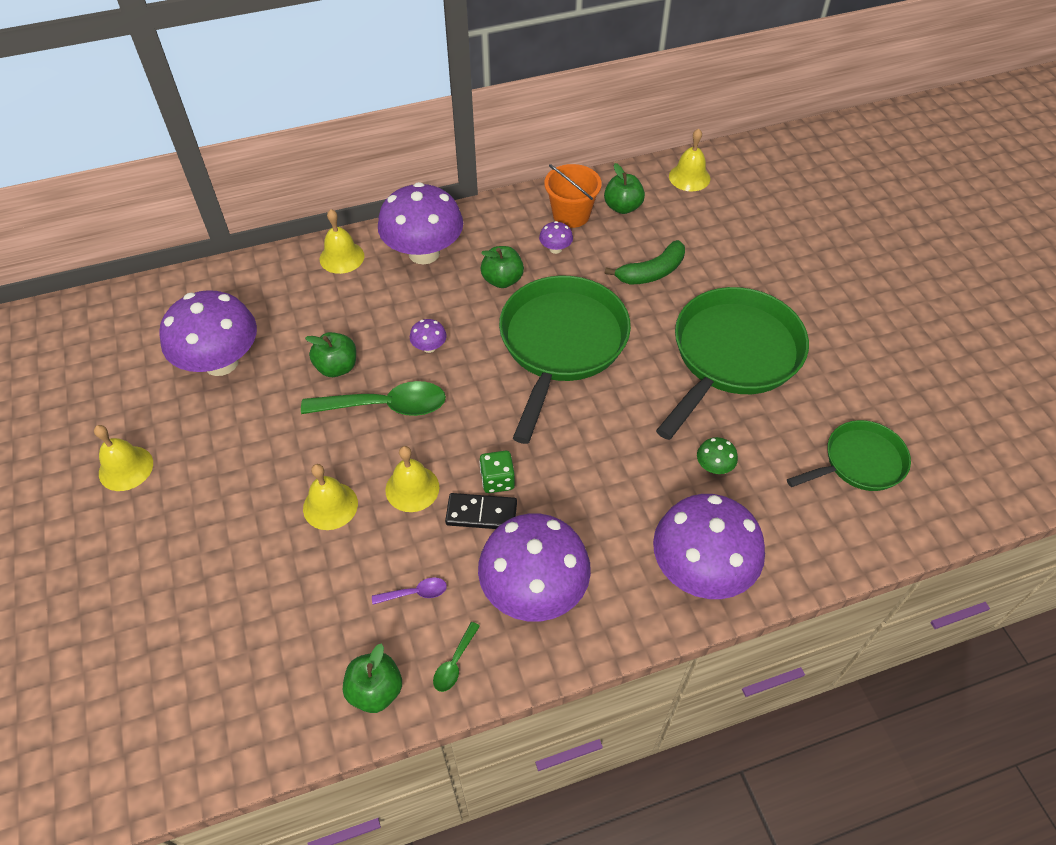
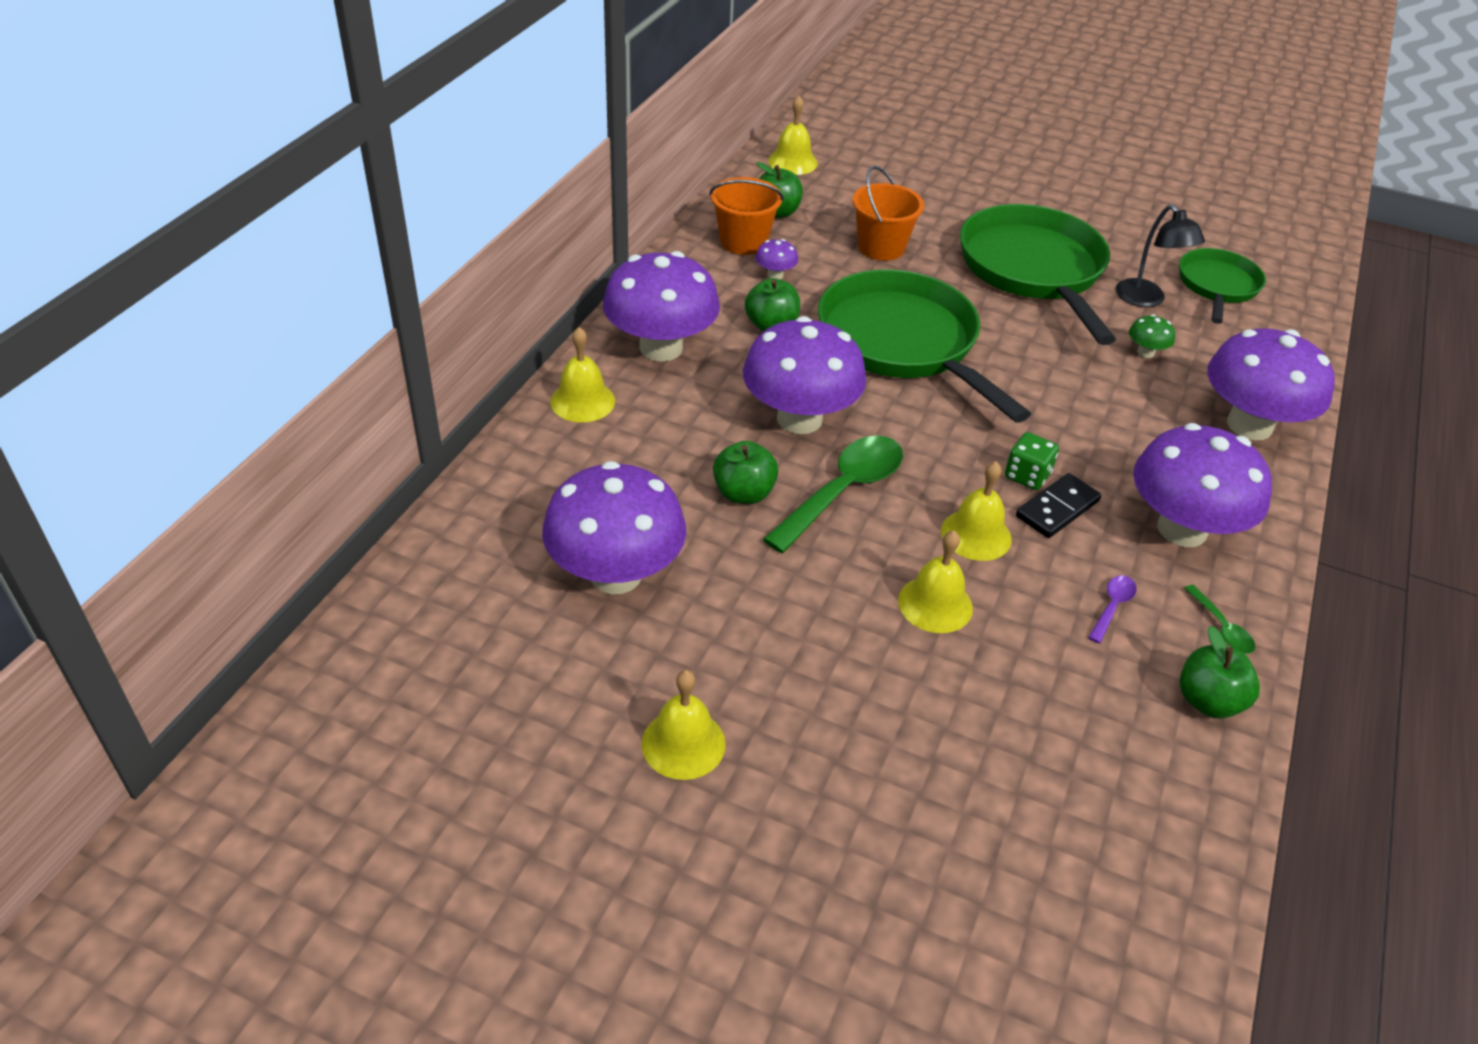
camera: 50 degrees left, 10 degrees down
(429, 347) = (799, 419): purple mushroom -> purple mushroom, size x2.46
(651, 272) = (881, 247): green banana -> orange bucket
(781, 432) = (1146, 300): none -> black lamp

